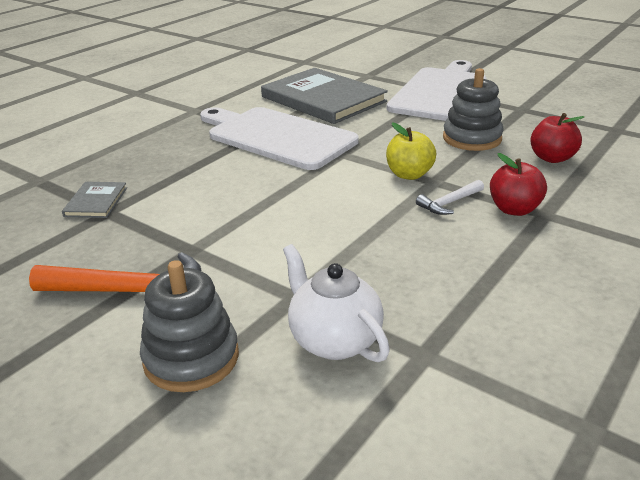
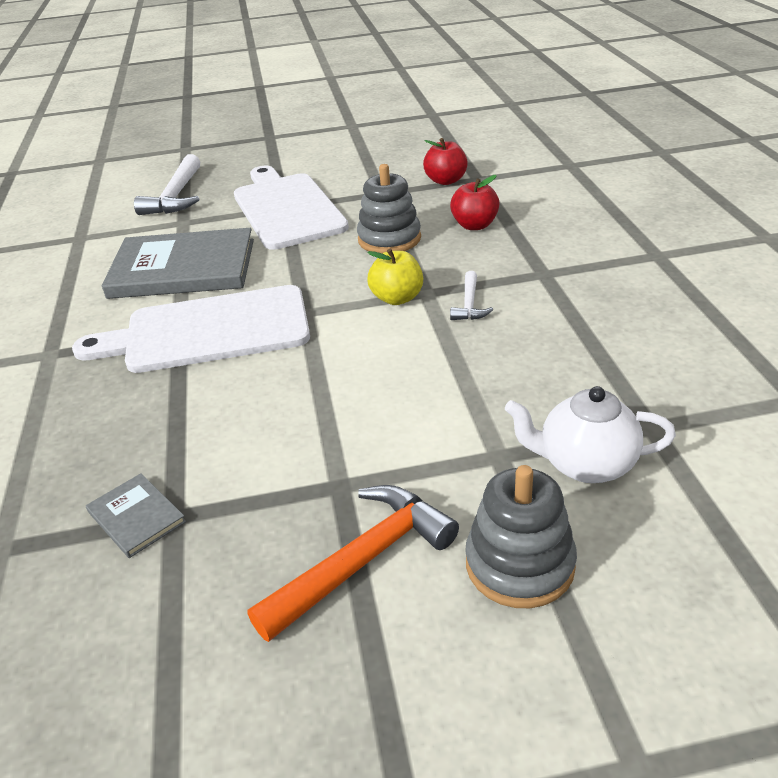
camera: 45 degrees left, 5 degrees up
(389, 60) = (176, 196): none -> white hammer
(514, 209) = (520, 282): red apple -> red apple (446, 181)

